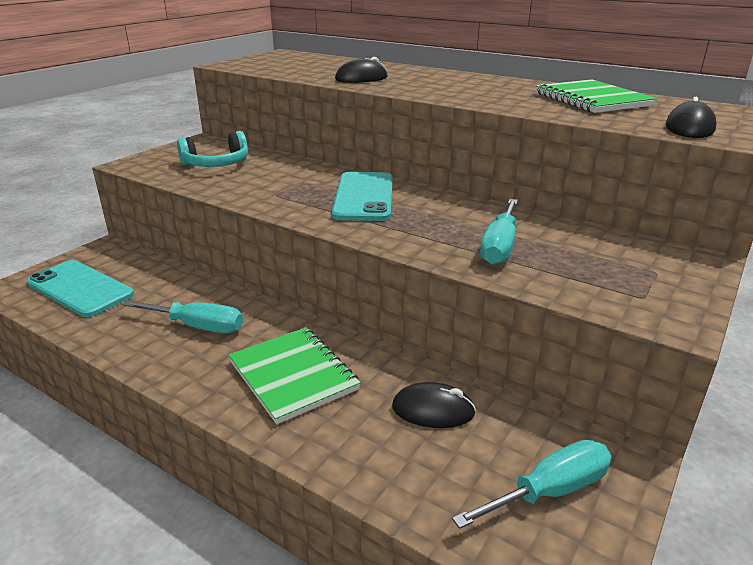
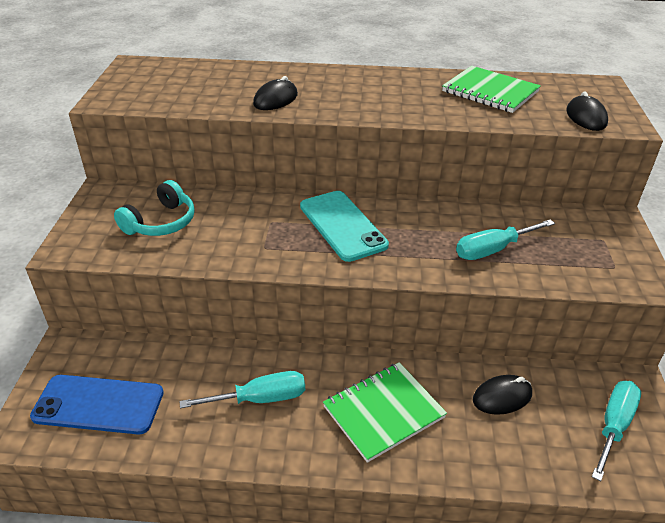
camera: 30 degrees left, 10 degrees up
(80, 288) = (98, 404): turquoise phone -> blue phone
(293, 375) = (383, 412): green notebook -> green notebook turned 60 degrees counterclockwise
(499, 246) = (492, 250): turquoise screwdriver -> turquoise screwdriver turned 75 degrees clockwise

